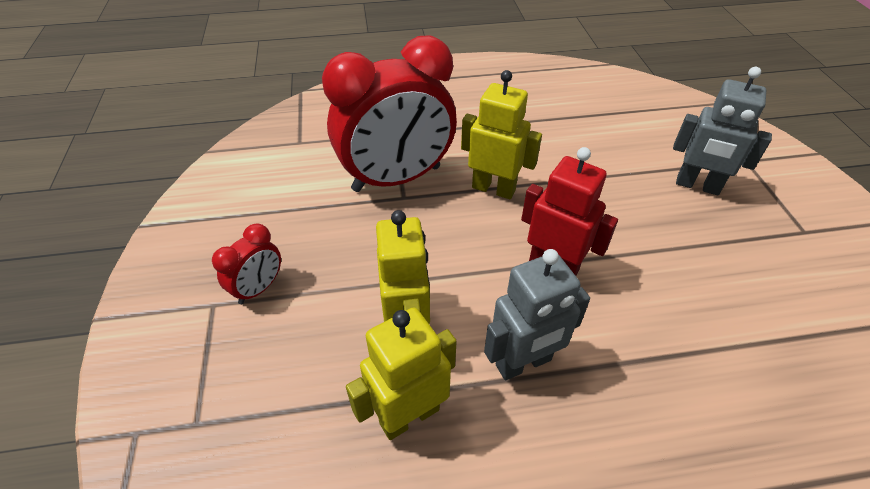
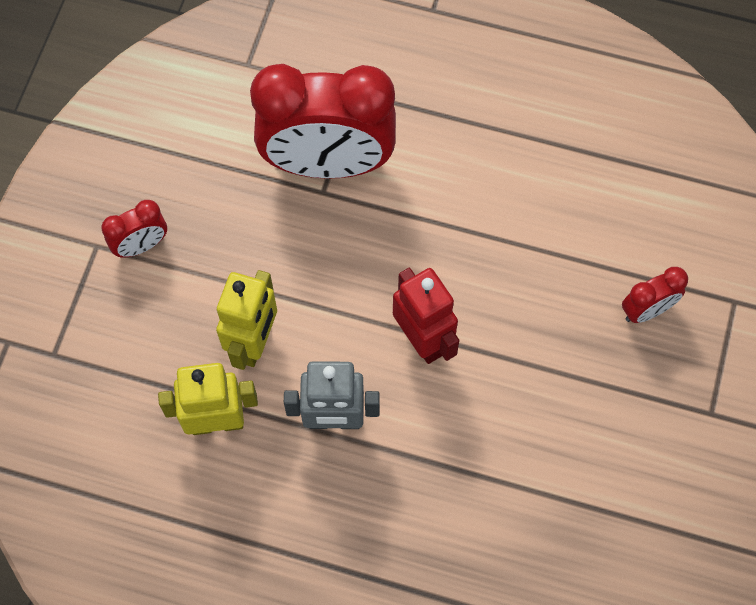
camera: 25 degrees right, 20 degrees up
(493, 189) = (422, 220): yellow robot -> none
(697, 186) = (646, 310): grey robot -> red clock

